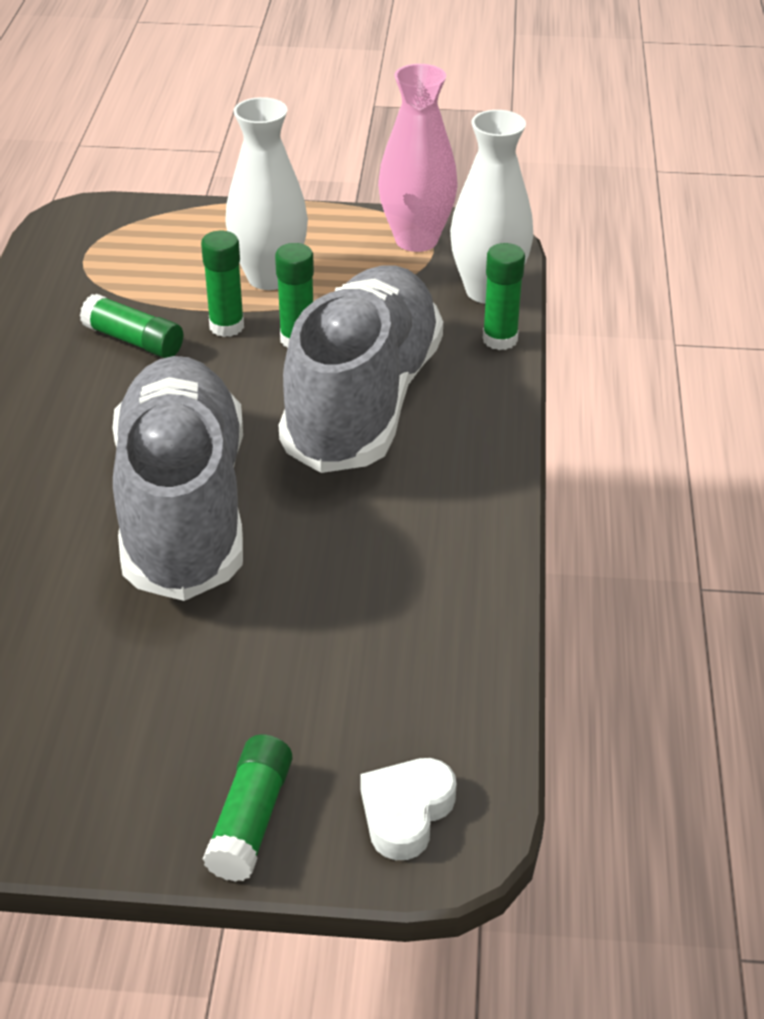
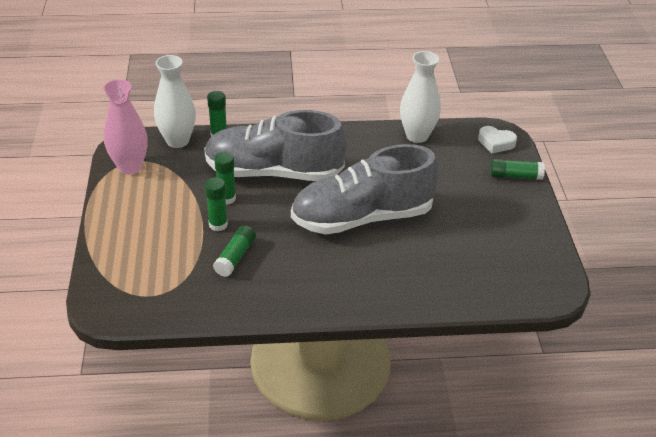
camera: 100 degrees left, 0 degrees up
(269, 277) = (169, 215): white vase -> white vase (417, 136)

